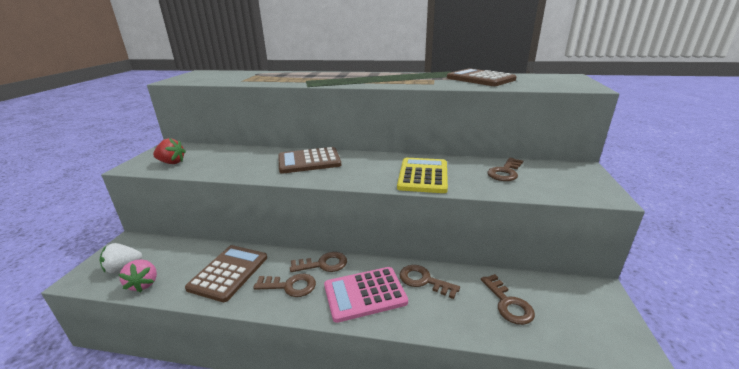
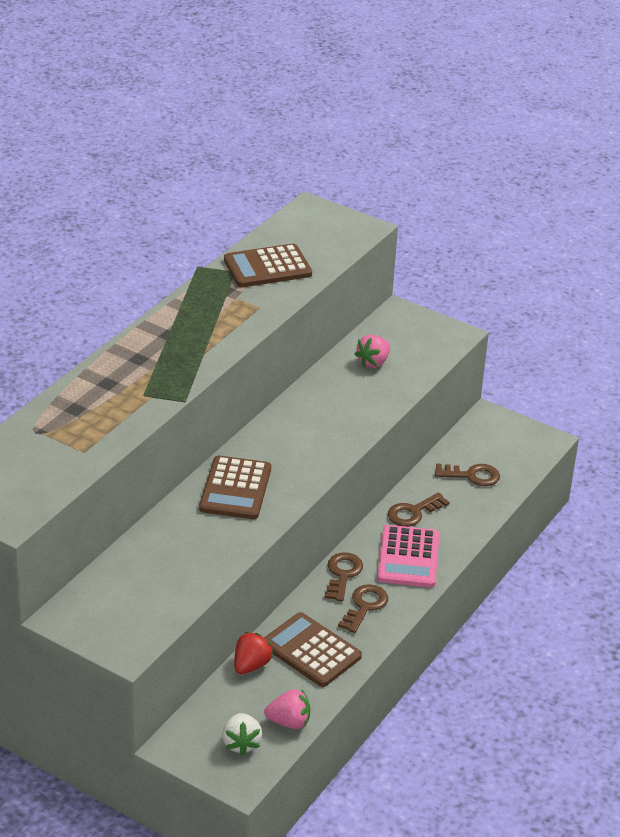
camera: 70 degrees left, 10 degrees up
(172, 162) = (142, 612): red strawberry -> red strawberry (251, 665)
(423, 176) = (342, 418): yellow calculator -> none
(505, 172) = (373, 362): brown key -> pink strawberry

